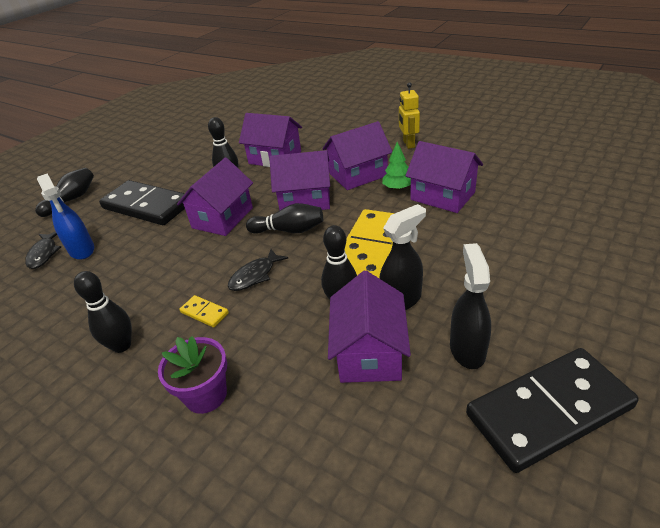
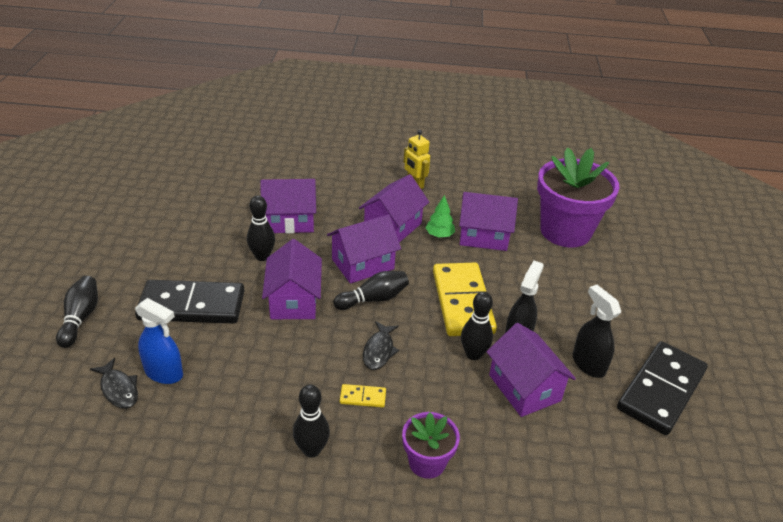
camera: 35 degrees left, 0 degrees up
(541, 206) = (565, 231): none -> purple flower pot

